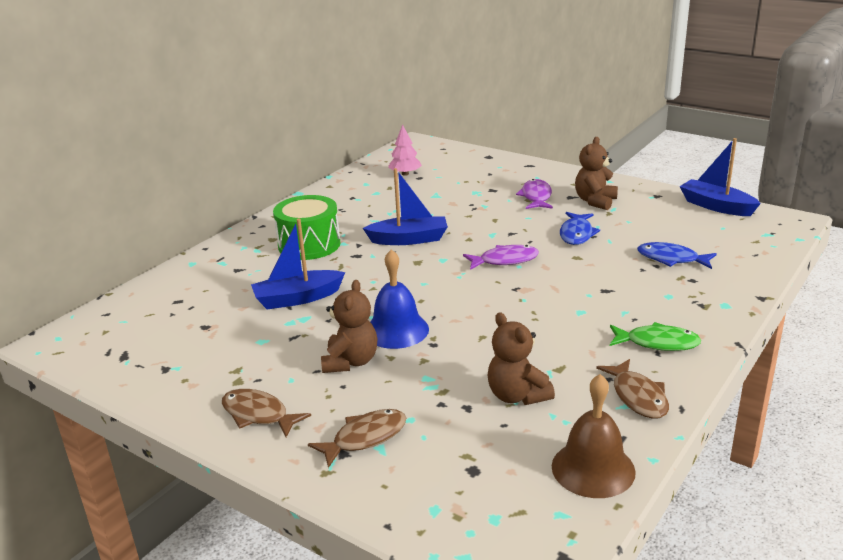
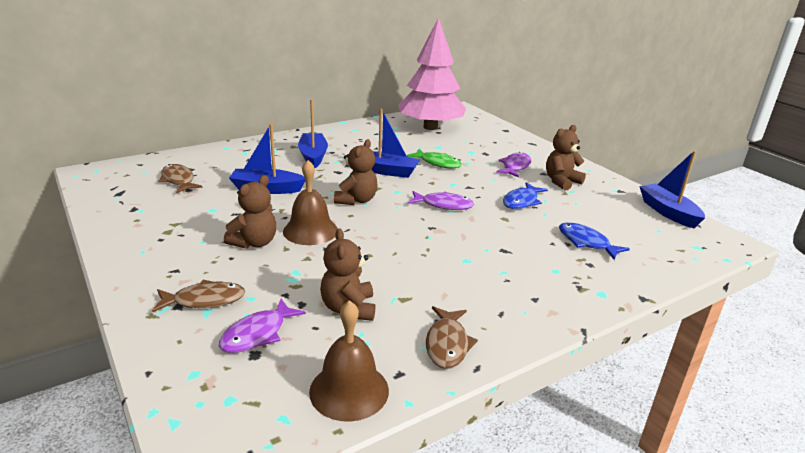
camera: 20 degrees right, 0 degrees up
(258, 415) = (154, 258): brown fish -> brown fish (178, 180)
(309, 245) = (313, 156): green drum -> blue boat
(396, 330) = (310, 230): blue bell -> brown bell
(405, 174) = (430, 127): pink tree -> pink tree, size x2.49
(410, 282) = (356, 200): none -> brown teddy bear
(456, 450) = (258, 334): none -> purple fish
(657, 343) = (508, 305): green fish -> green fish (437, 163)

